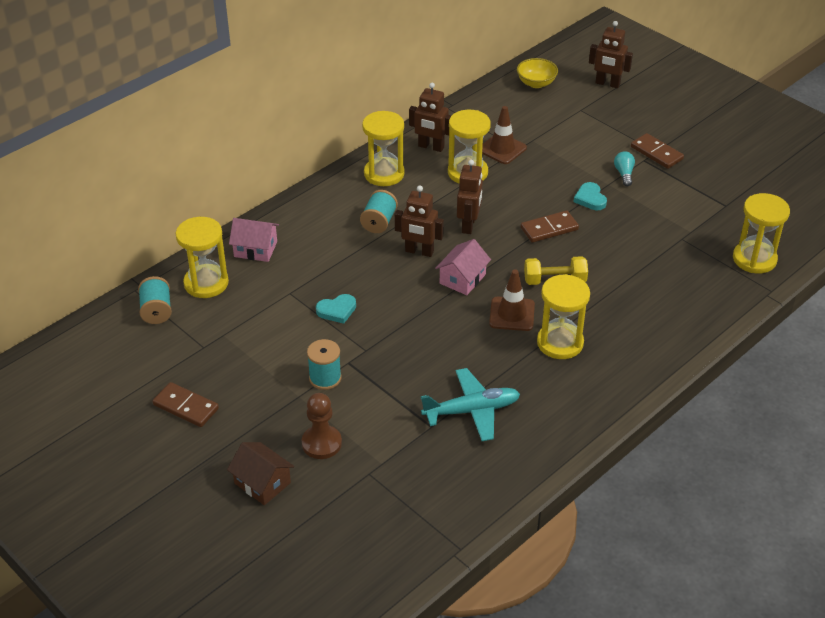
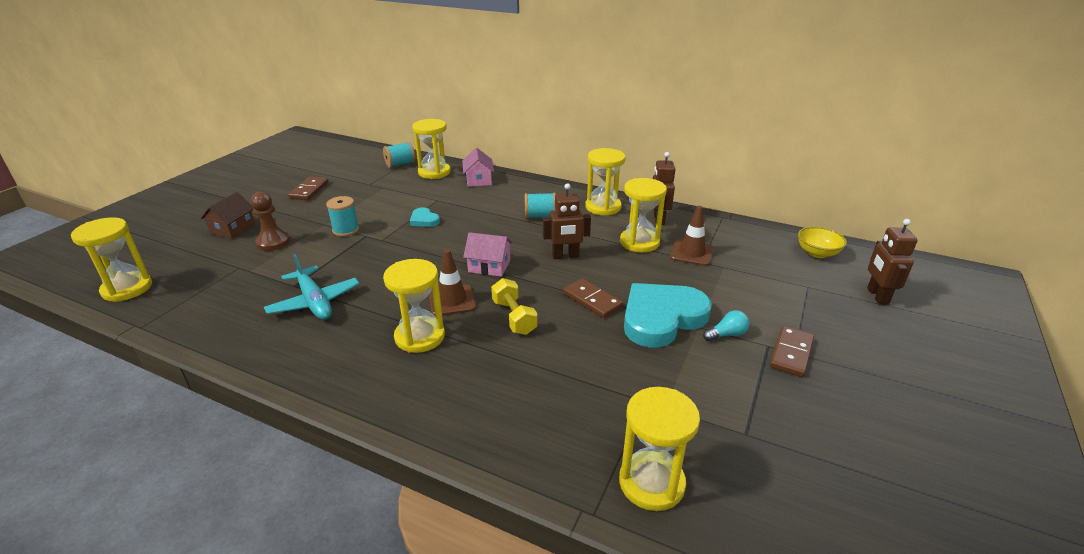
camera: 70 degrees right, 10 degrees down
(371, 572) = (127, 288): none -> yellow hourglass
(419, 251) = (514, 240): brown robot -> none
(590, 199) = (661, 318): turquoise heart -> turquoise heart, size x2.23

